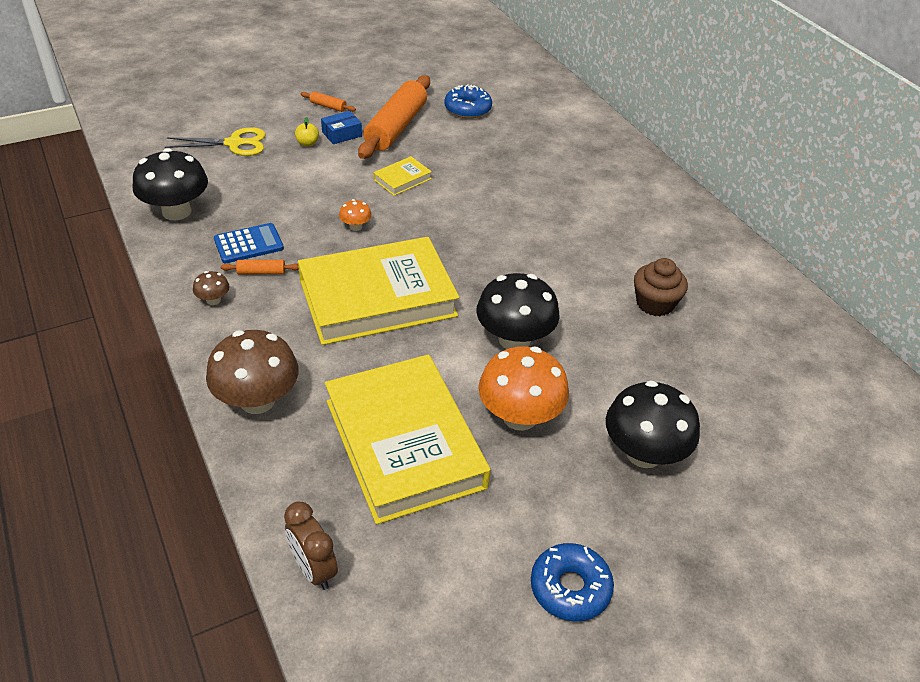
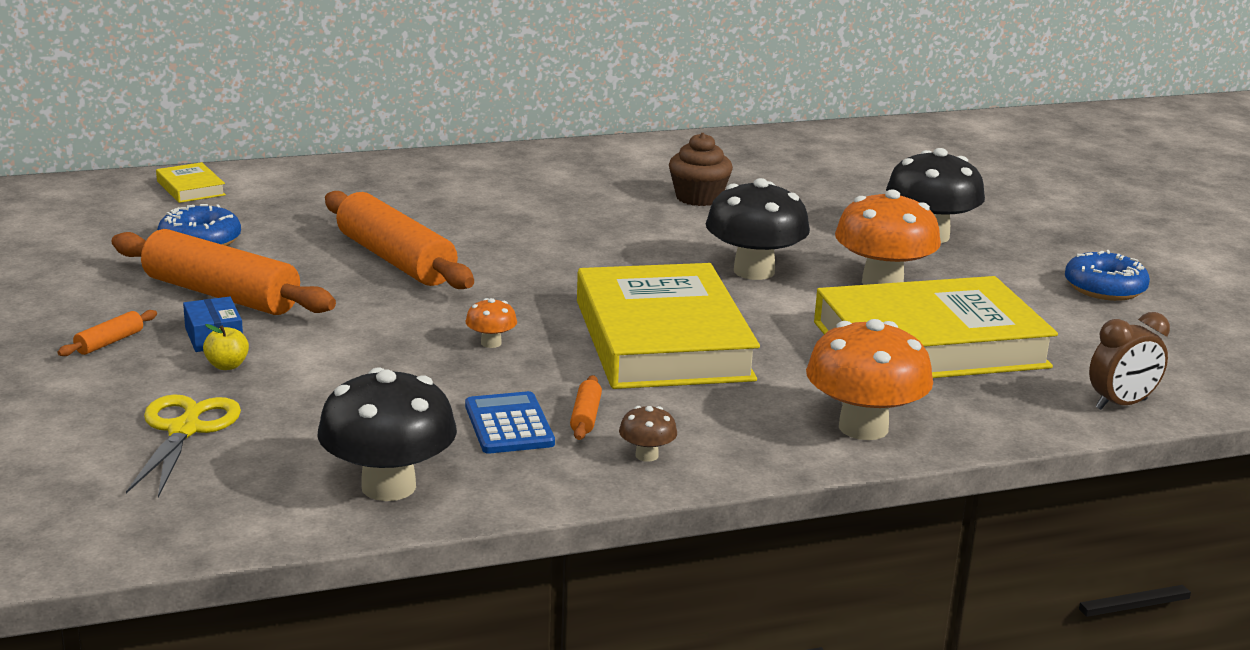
camera: 80 degrees left, 20 degrees down
(257, 400) = (863, 428): brown mushroom -> orange mushroom
(402, 179) = (378, 302): yellow book -> yellow book (190, 188)
(468, 177) = (395, 260): none -> orange rolling pin

